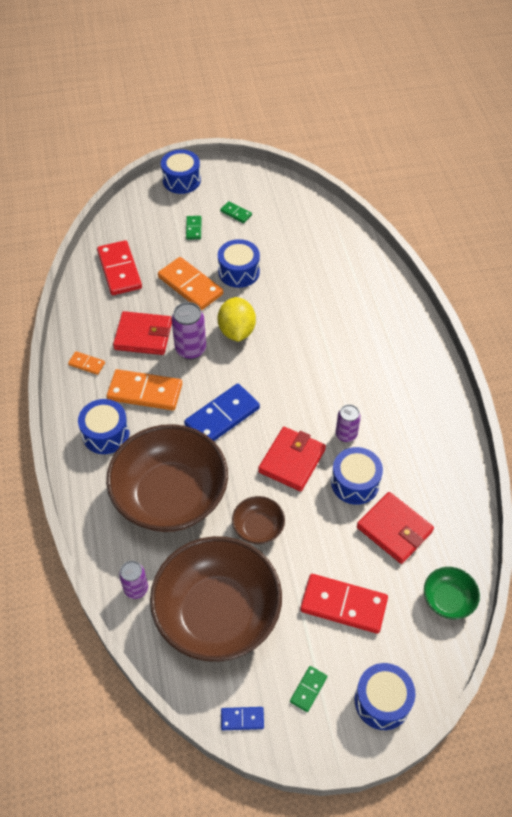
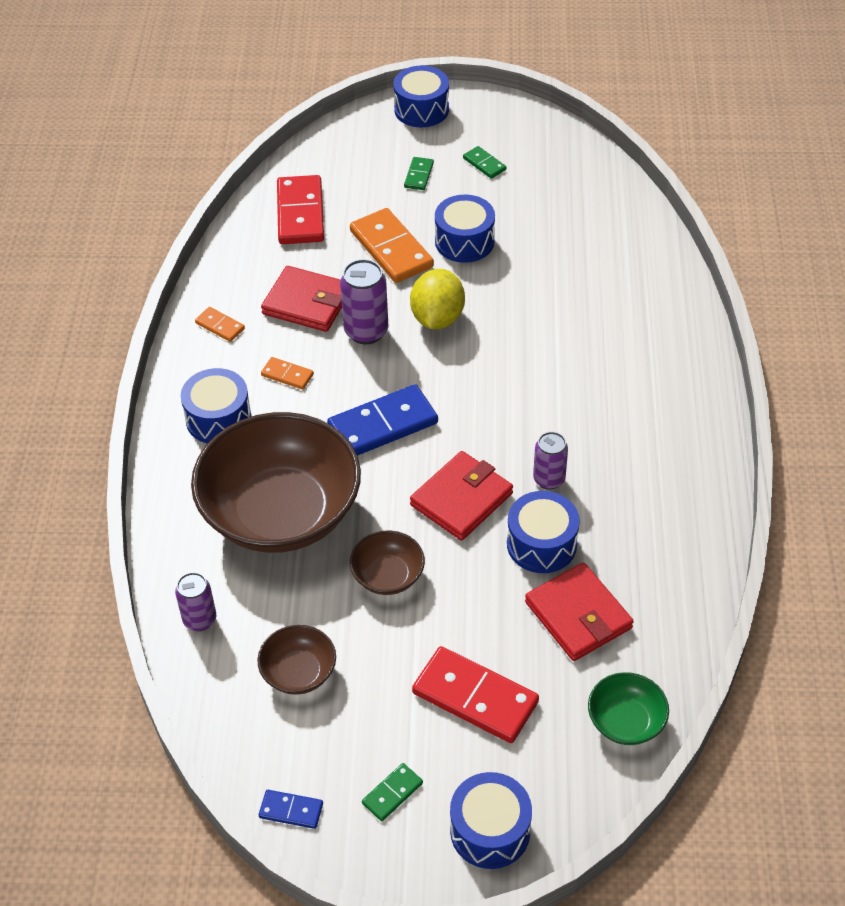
camera: 15 degrees right, 5 degrees down
(145, 392) = (287, 375): orange domino -> orange domino, size x0.49
(217, 613) = (299, 672): brown bowl -> brown bowl, size x0.44

